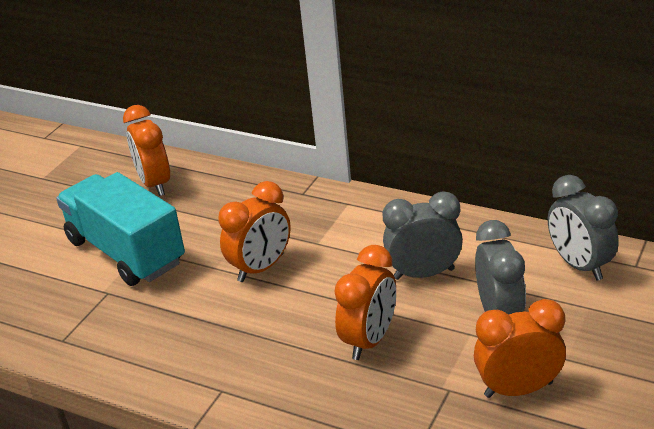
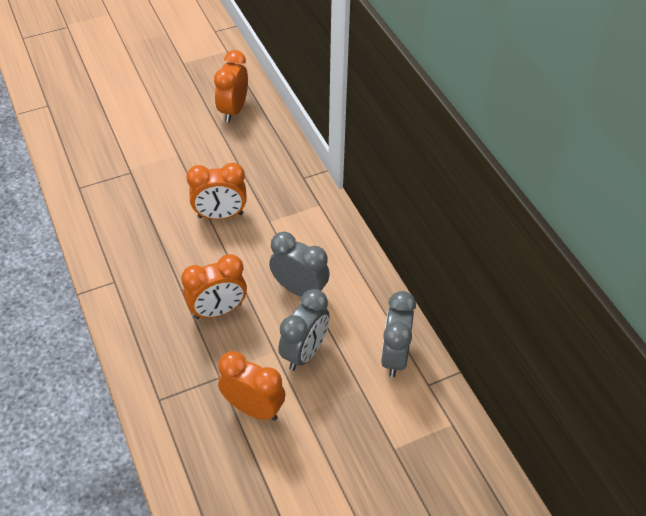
camera: 35 degrees right, 15 degrees up
(126, 252) = (167, 150): turquoise truck -> none

